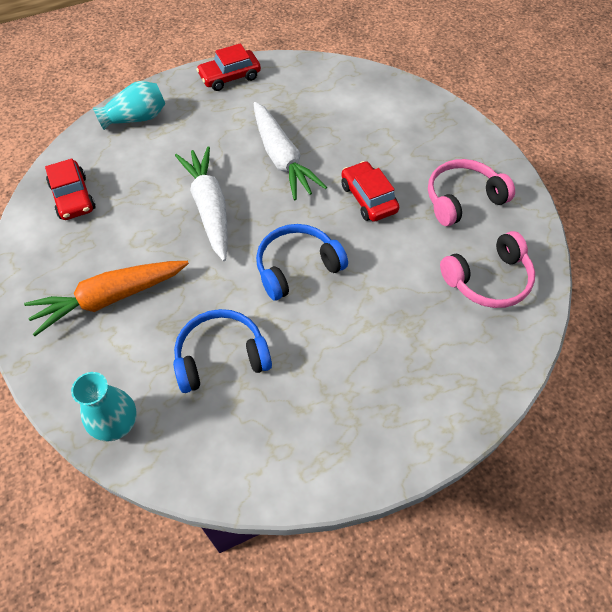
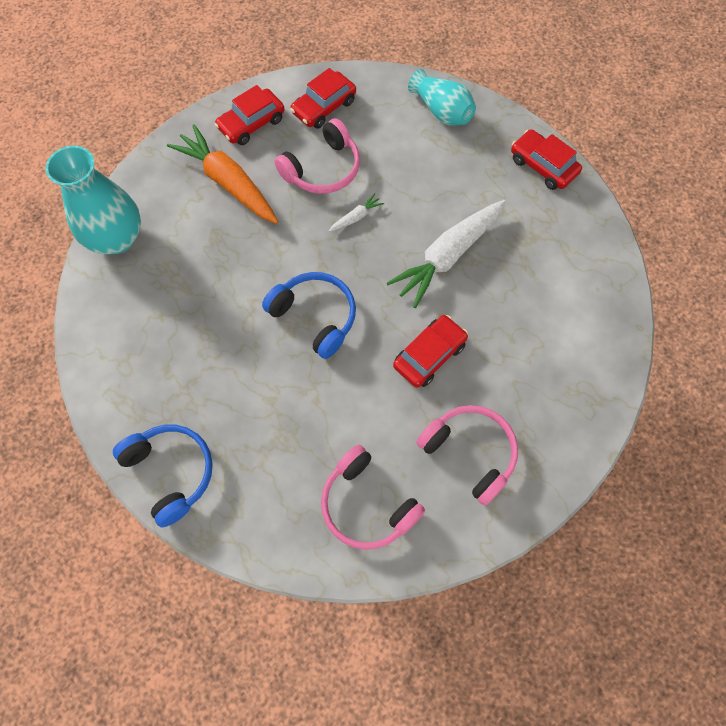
camera: 70 degrees right, 10 degrees up
(51, 260) = (251, 123): none -> red car
(116, 424) = (116, 238): turquoise vase -> turquoise vase, size x1.54
(142, 218) = (323, 169): none -> pink headphones
(209, 208) = (356, 217): white carrot -> white carrot, size x0.42
(221, 357) = (198, 289): blue headphones -> blue headphones (171, 472)

